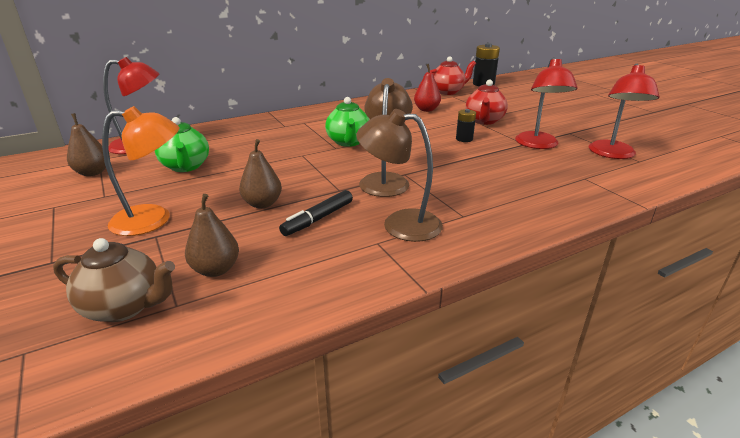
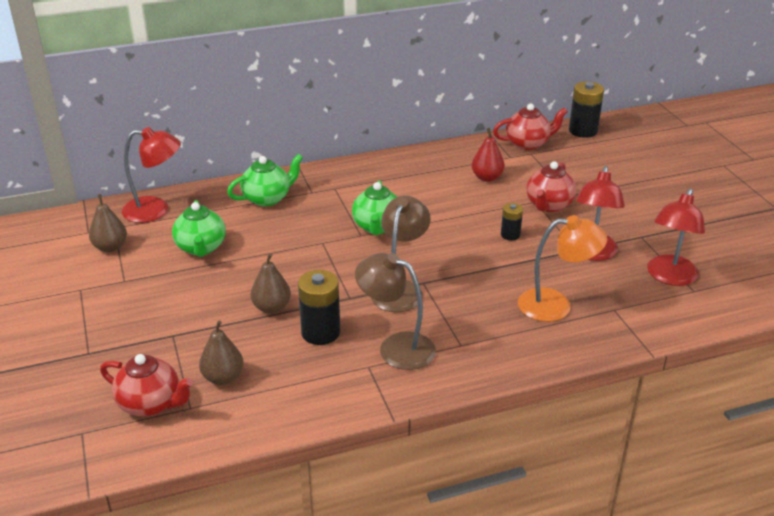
camera: 10 degrees right, 5 degrees up
(125, 307) = (151, 404): brown teapot -> red teapot
(153, 219) = (170, 316): orange lamp -> orange lamp (556, 305)
(246, 132) = (267, 198): none -> green teapot
(318, 219) = (320, 332): black marker -> black battery

